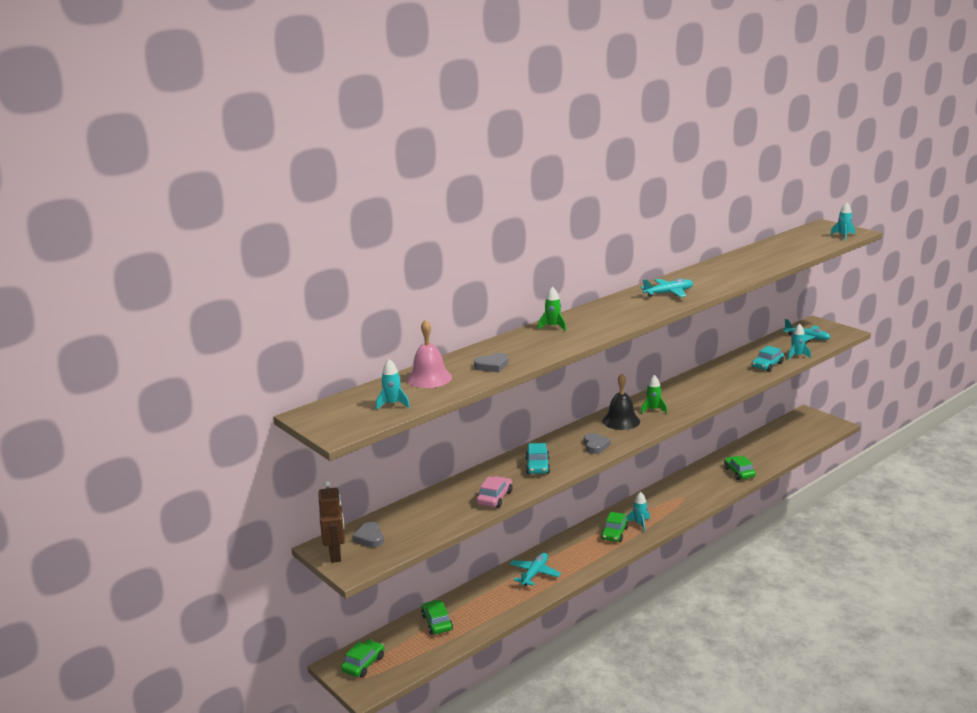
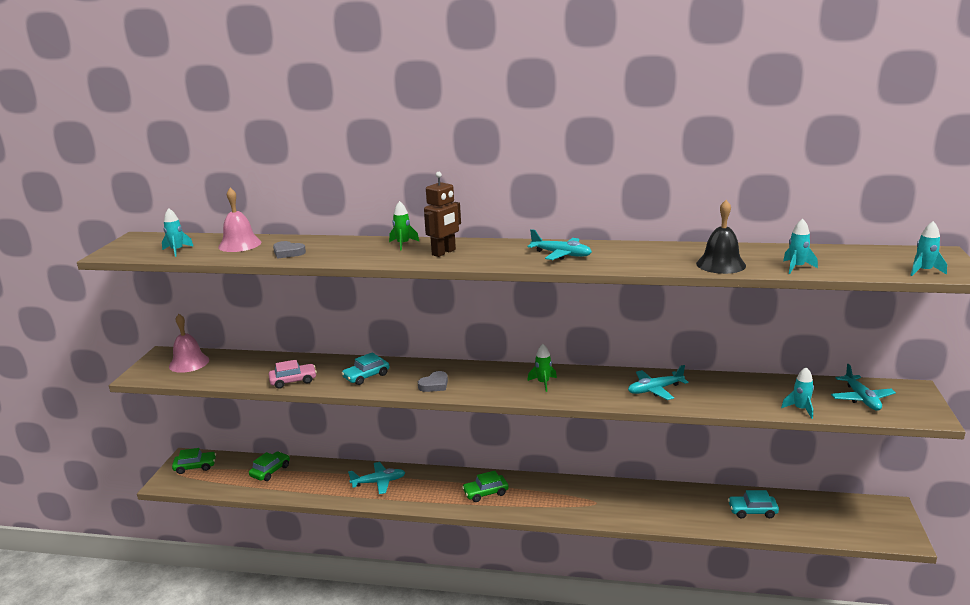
camera: 50 degrees right, 0 degrees up
(336, 555) = (155, 362): brown robot -> brown robot (444, 252)
(369, 538) = (189, 363): grey heart -> pink bell
(621, 421) = (498, 378): black bell -> black bell (721, 264)
(639, 524) = (517, 499): turquoise rocket -> turquoise rocket (796, 267)
(716, 382) = (655, 390): none -> turquoise plane
(739, 472) = (691, 515): green car -> none
(767, 365) = (744, 401): turquoise car -> turquoise car (752, 511)

